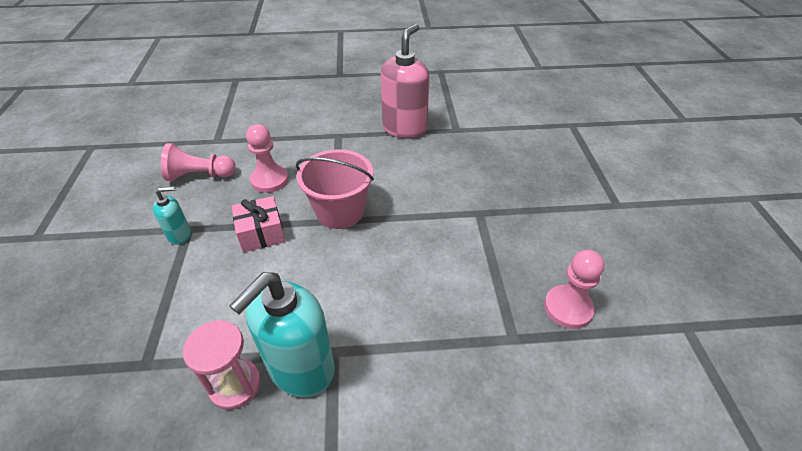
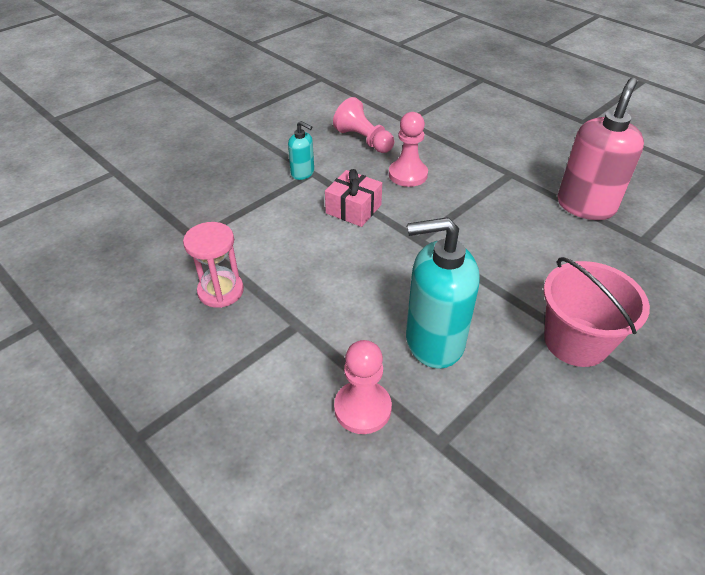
camera: 50 degrees right, 0 degrees up
(301, 369) = (265, 316): turquoise soap dispenser -> turquoise soap dispenser (433, 341)
(340, 211) = (430, 235): pink bucket -> pink bucket (576, 341)
(404, 128) = (585, 206): pink soap dispenser -> pink soap dispenser turned 45 degrees counterclockwise
(568, 308) = (528, 471): pink pawn -> pink pawn (362, 408)

